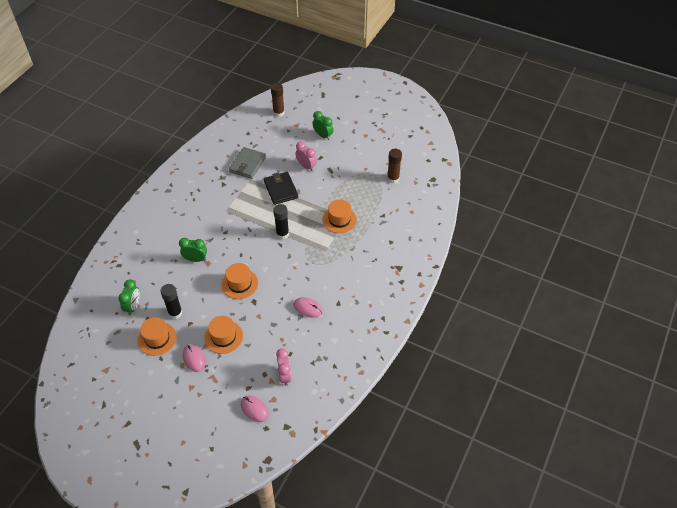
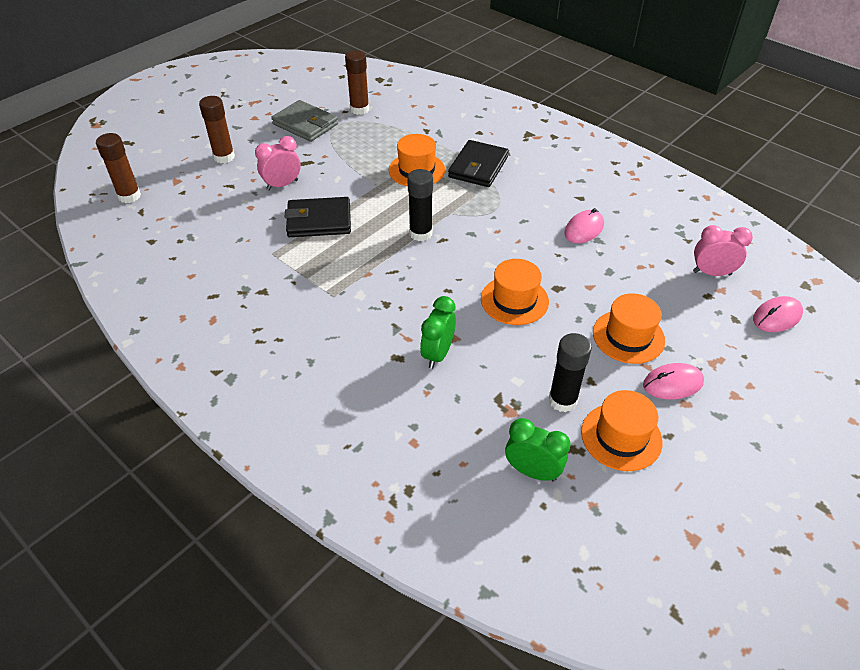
camera: 75 degrees left, 5 degrees down
(247, 164) = (233, 252): grey wallet -> grey wallet (305, 124)
(323, 135) = (224, 157): green clock -> brown glue stick
(352, 248) = (478, 167): none -> black wallet

